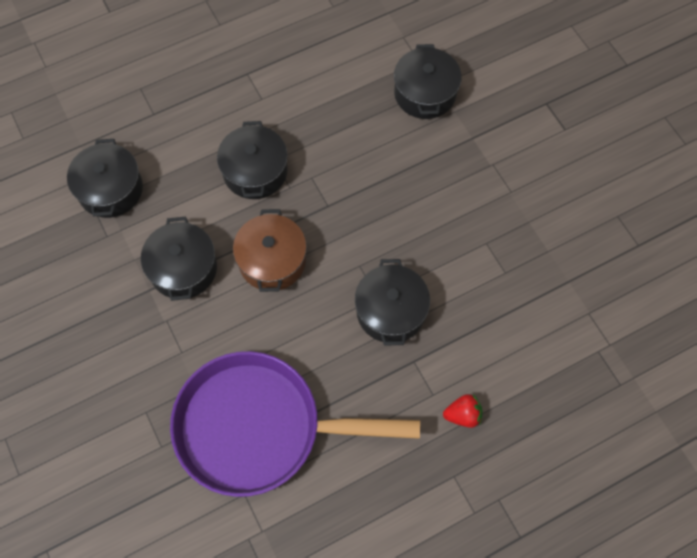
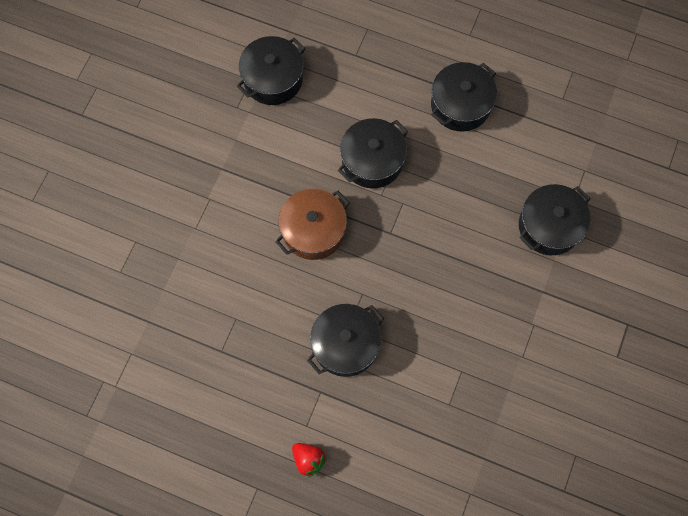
camera: 50 degrees right, 5 degrees up
(183, 268) = (256, 177): black pot -> black pot (460, 105)
(258, 427) = (184, 324): purple pan -> none

